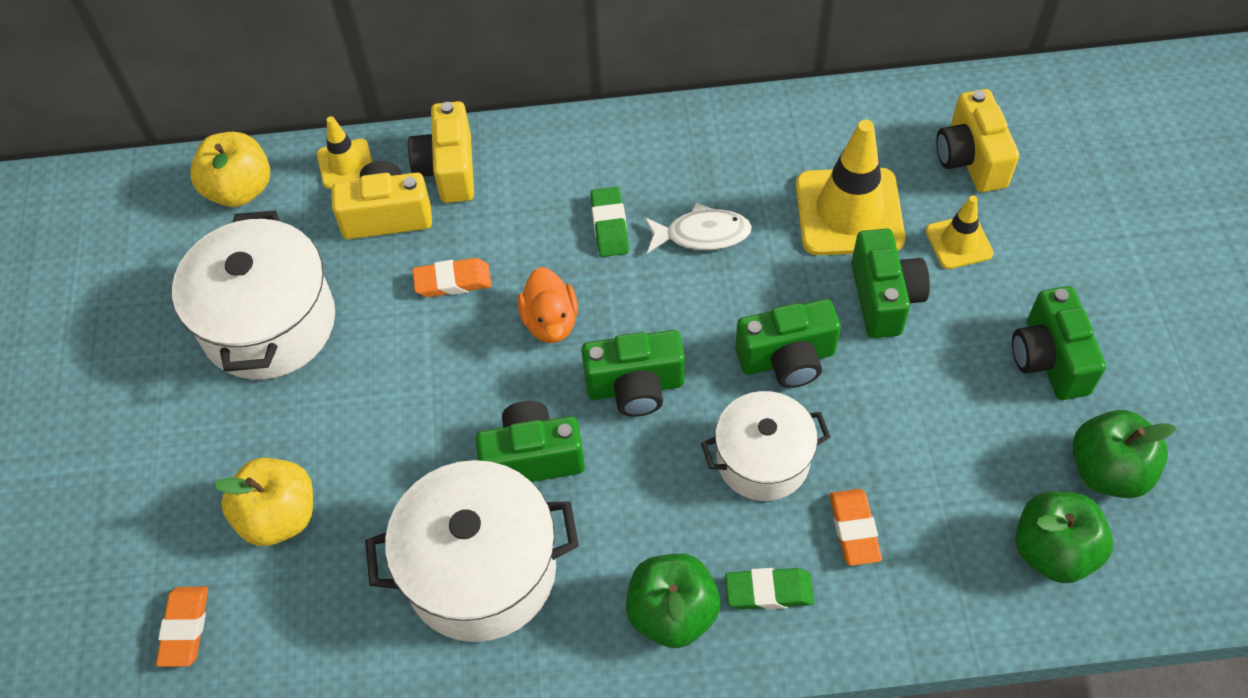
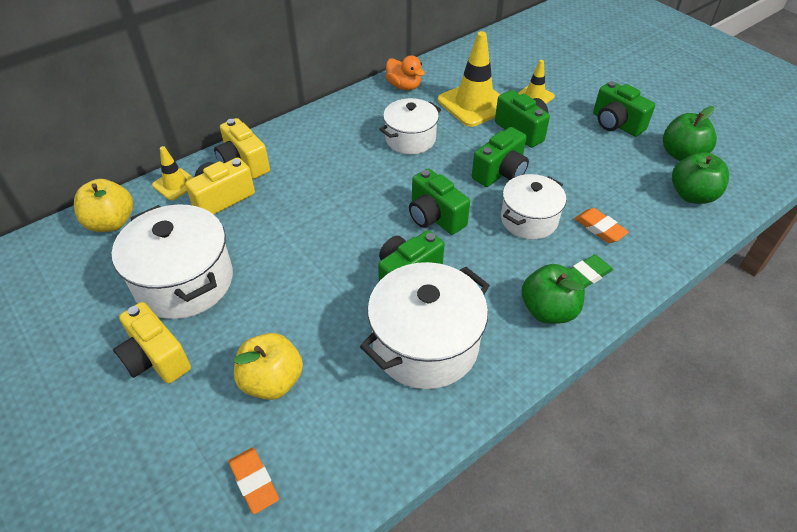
camera: 35 degrees left, 10 degrees down
(453, 281) = (288, 213): orange eraser -> none
(550, 321) = (362, 208): orange duck -> orange duck (404, 86)
(610, 225) = (358, 154): green eraser -> none
(635, 387) = (435, 217): green camera -> green camera turned 90 degrees clockwise
(702, 234) = (410, 139): white fish -> white pot
(970, 159) = (509, 65): yellow camera -> yellow camera (156, 358)

